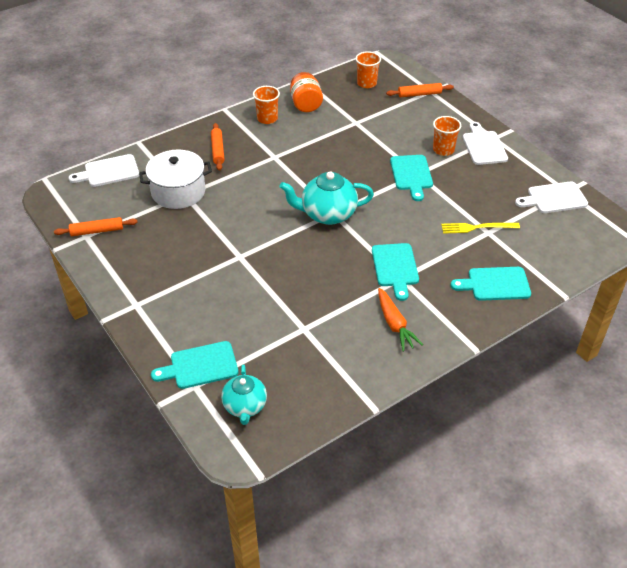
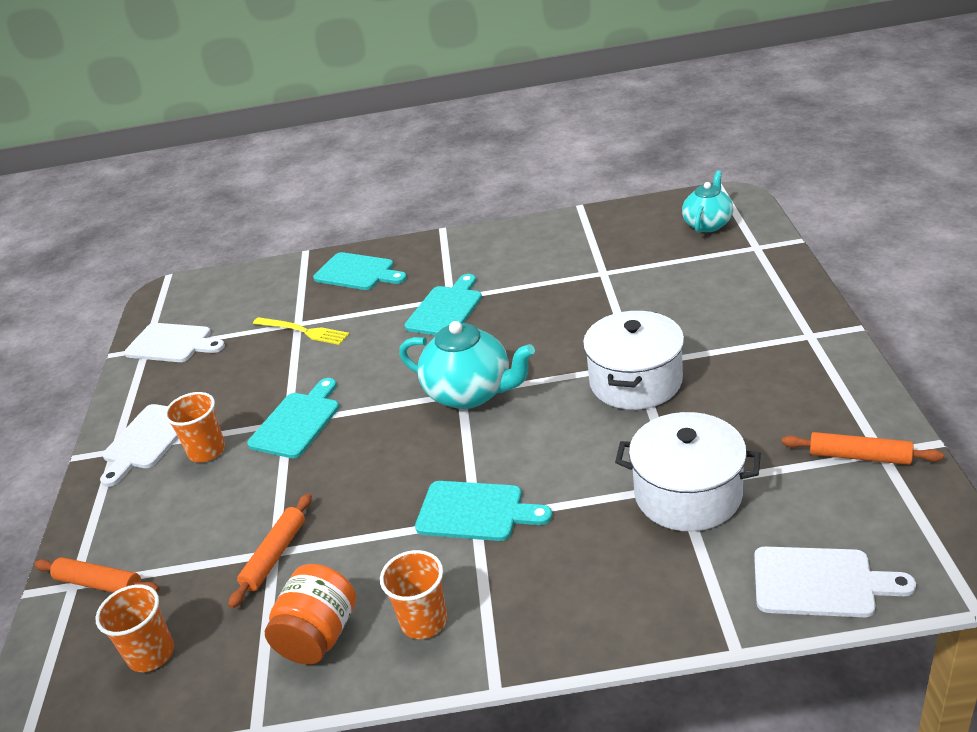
camera: 145 degrees left, 10 degrees down
(200, 366) = (743, 261): turquoise cutting board -> turquoise cutting board (475, 512)
(217, 150) = (572, 567): orange rolling pin -> orange rolling pin (275, 555)
(234, 245) = (635, 381): none -> white pot
(395, 325) = (500, 258): orange carrot -> none

